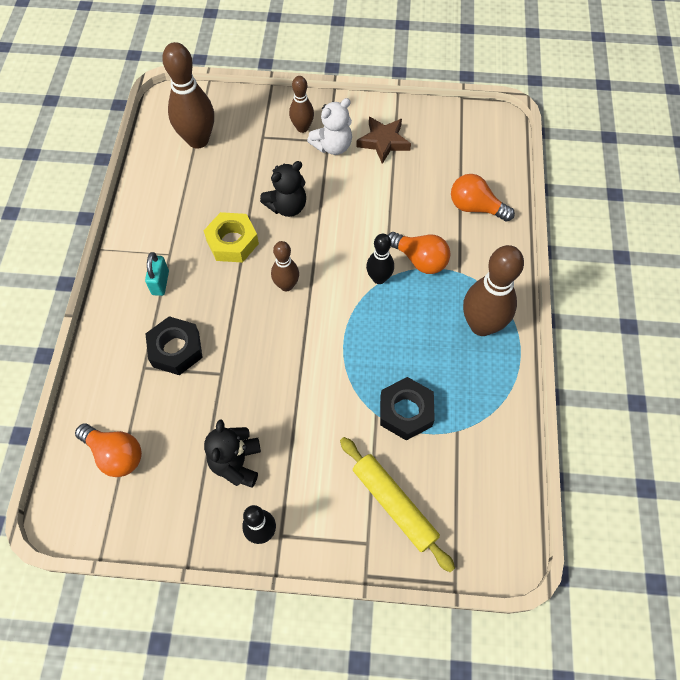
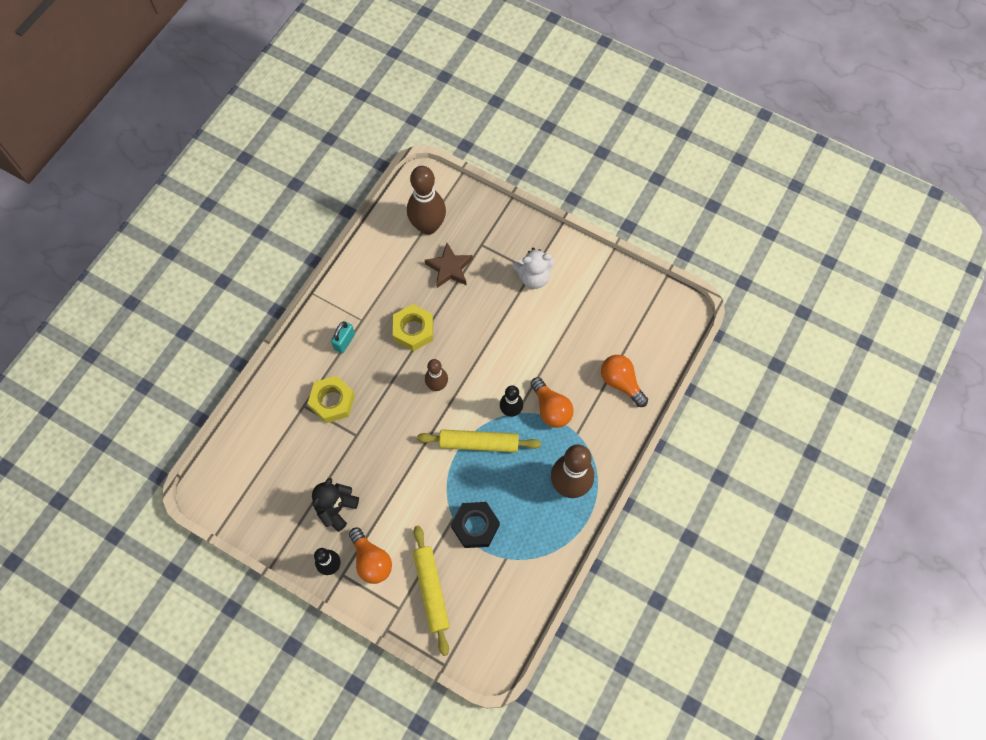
camera: 25 degrees right, 5 degrees up
(115, 454) = (256, 463): orange light bulb -> orange light bulb (371, 560)
(176, 349) = (332, 401): black nut -> yellow nut
(287, 206) = (470, 317): black teddy bear -> none
(302, 128) = (517, 249): brown bowling pin -> none
(363, 325) = (479, 443): none -> yellow rolling pin
(383, 142) = (577, 290): brown star -> brown star (449, 268)

